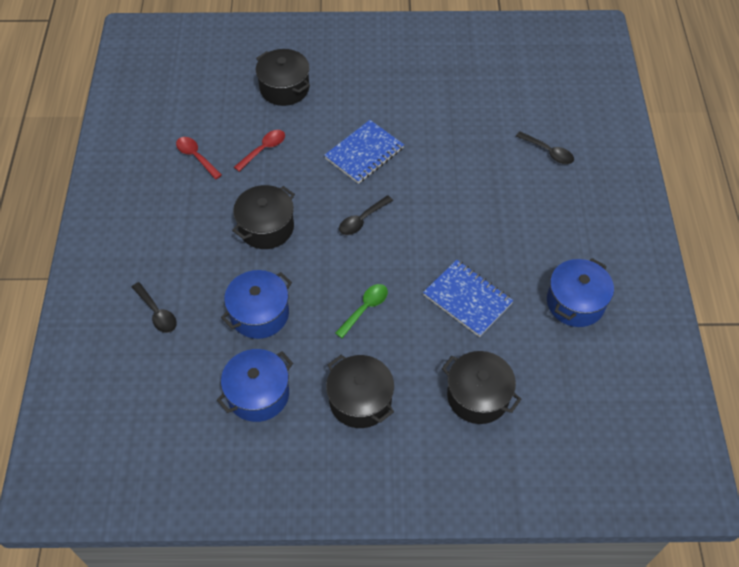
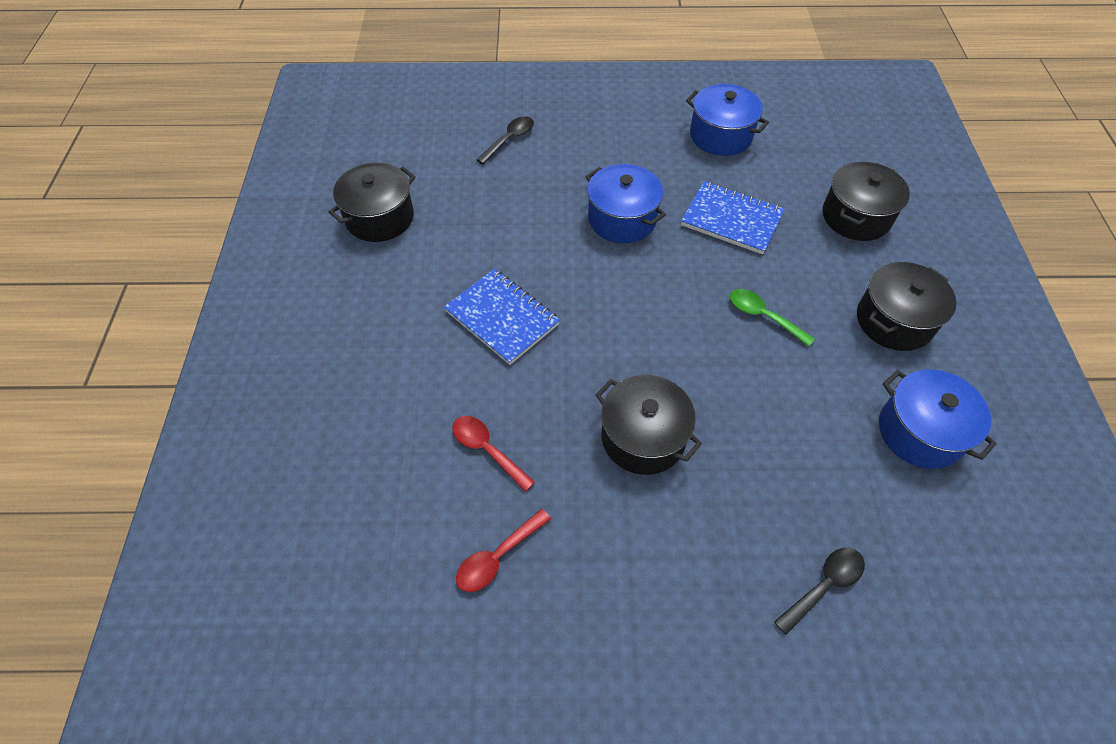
camera: 90 degrees left, 0 degrees up
(259, 314) = (795, 437): blue pot -> blue pot (622, 219)
(284, 88) = (353, 426): black pot -> black pot (379, 217)
(362, 220) = (622, 320): black spoon -> none
(467, 299) = (731, 219): blue notebook -> blue notebook turned 75 degrees clockwise

